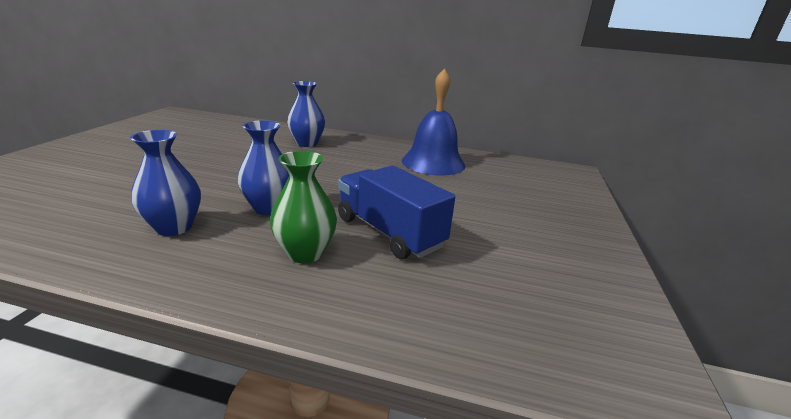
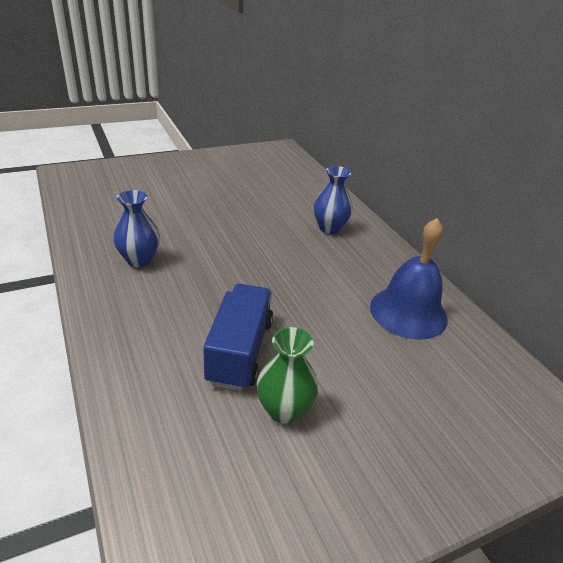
camera: 50 degrees right, 10 degrees up
(269, 208) = (204, 277): blue vase -> none
(305, 253) = (168, 327): green vase -> green vase (284, 409)

